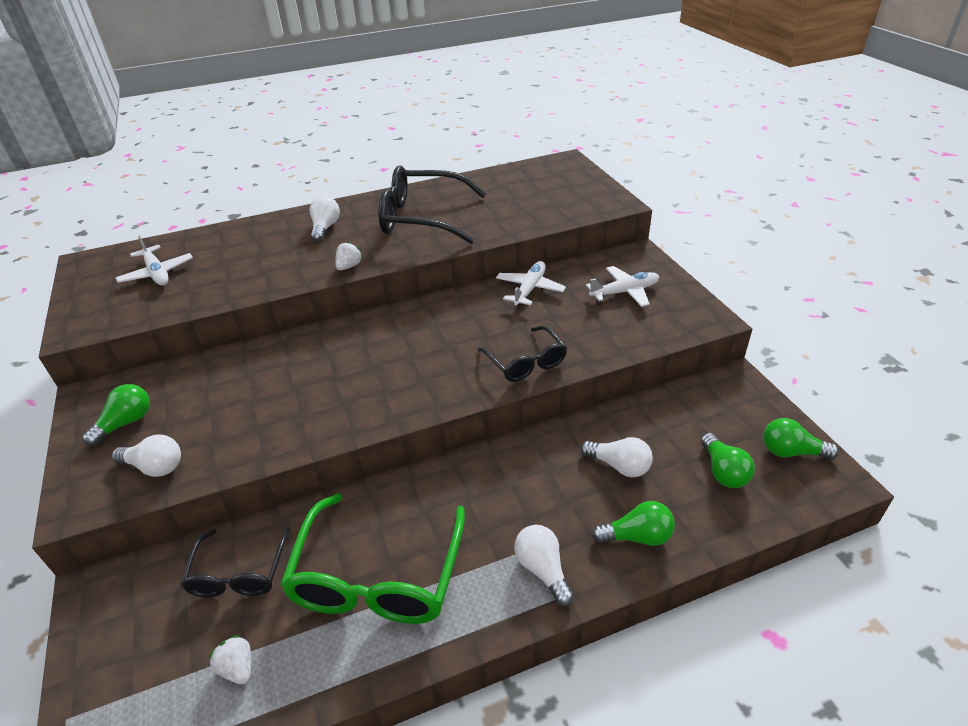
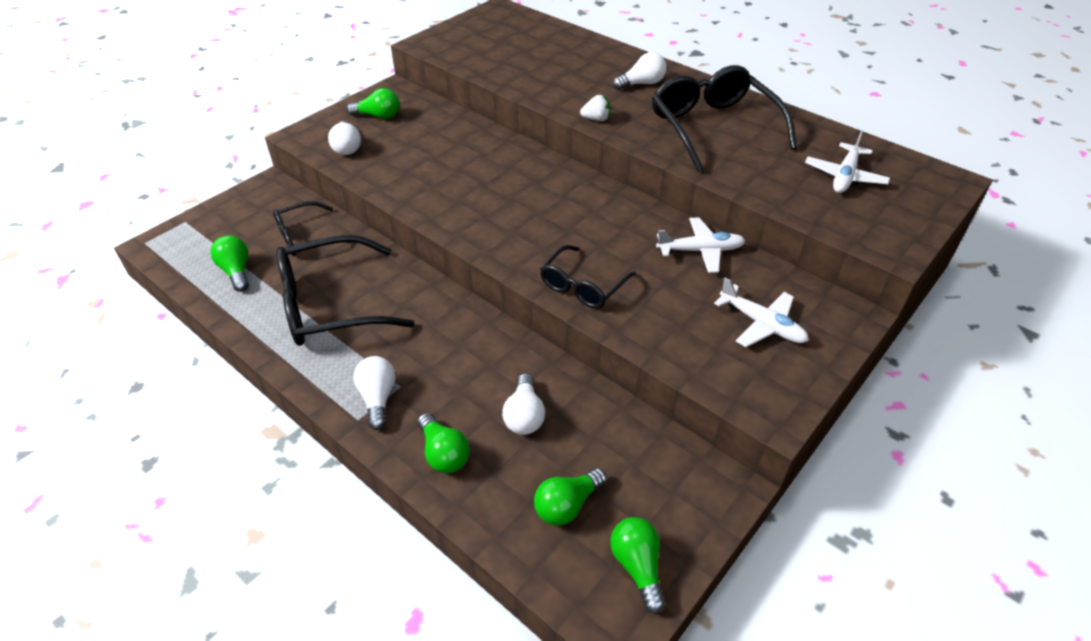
camera: 60 degrees right, 5 degrees up
(157, 273) = (510, 41): white plane -> white plane (844, 176)
(238, 668) = (236, 271): white strawberry -> green light bulb
(378, 576) = (331, 305): green glasses -> black glasses
(542, 569) = (378, 398): white light bulb -> white light bulb turned 45 degrees counterclockwise

